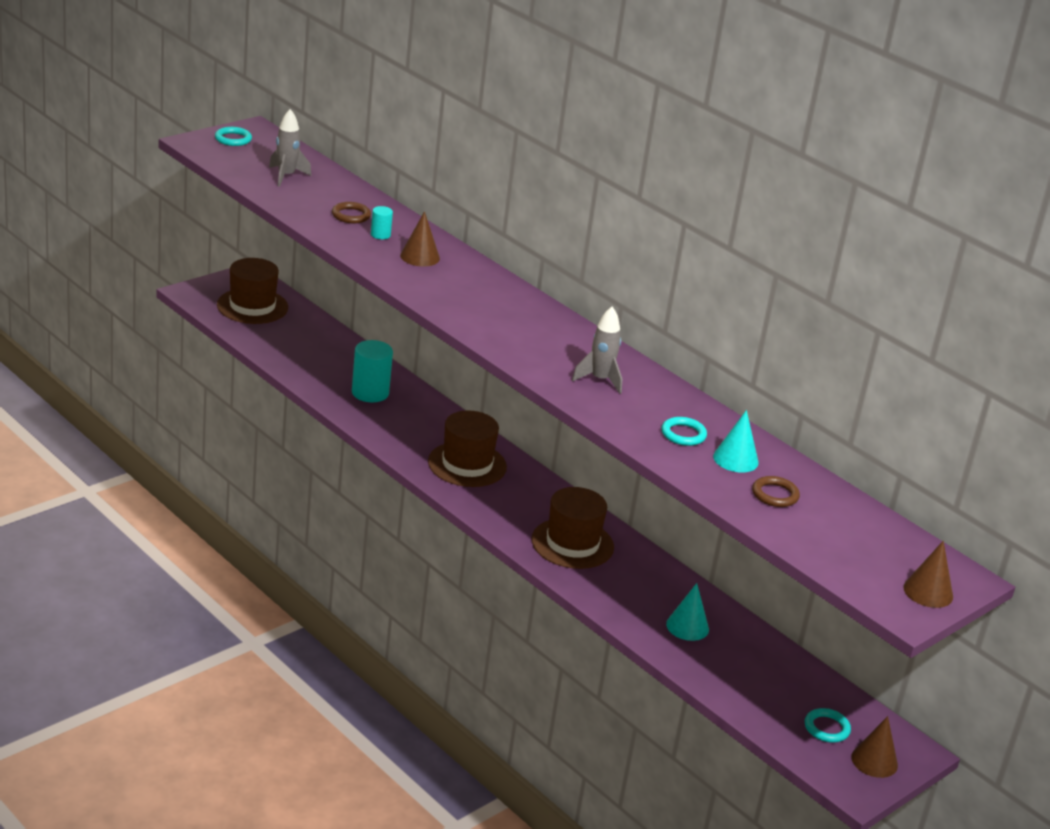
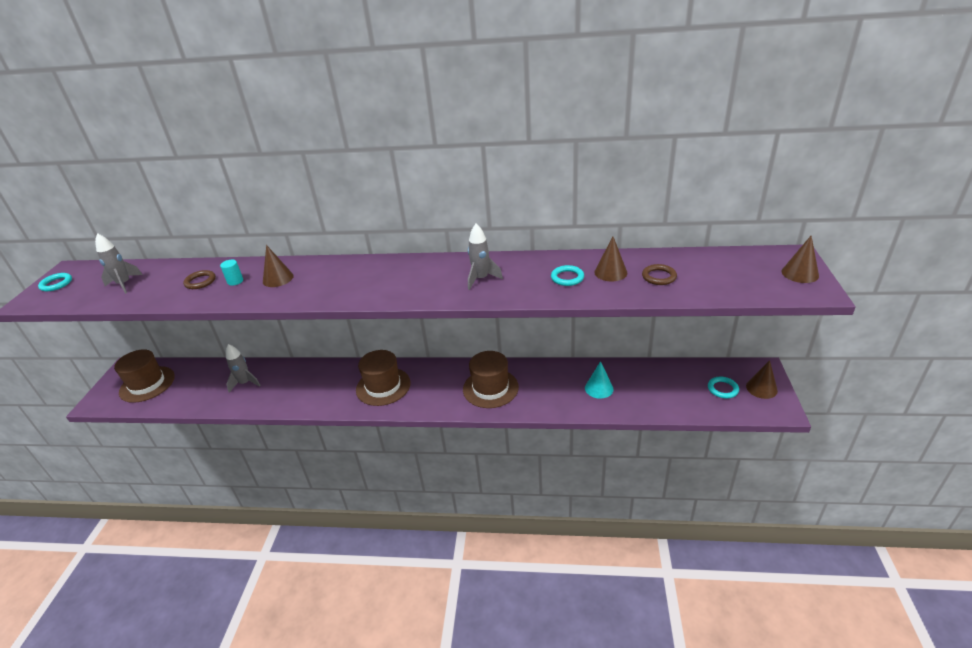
camera: 35 degrees left, 5 degrees up
(340, 368) = (245, 383): none -> grey rocket
(370, 393) = (280, 385): turquoise cylinder -> none
(735, 459) = (610, 272): turquoise cone -> brown cone

